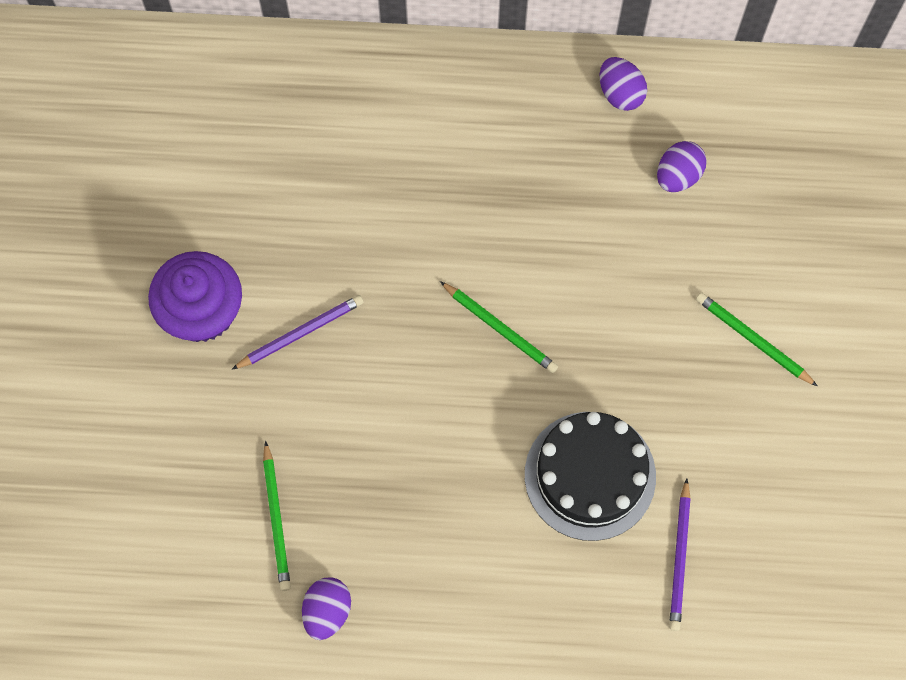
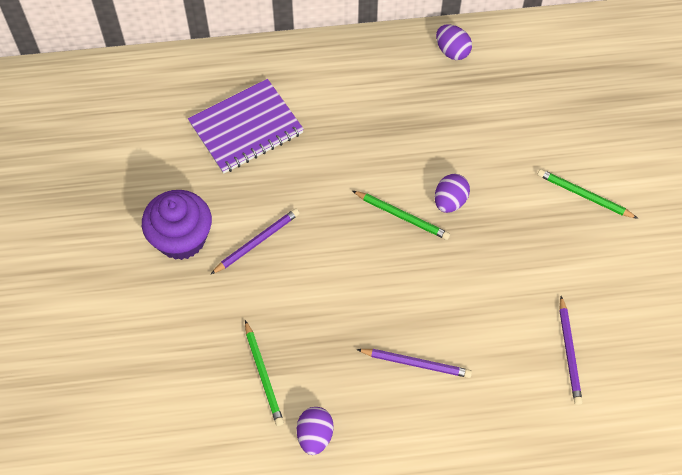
camera: 10 degrees left, 10 degrees down
(315, 164) = (246, 128): none -> purple notebook
(475, 538) = (416, 363): none -> purple pencil
(590, 475) = (490, 306): black cake -> none
(678, 175) = (505, 97): purple egg -> purple egg (450, 201)

